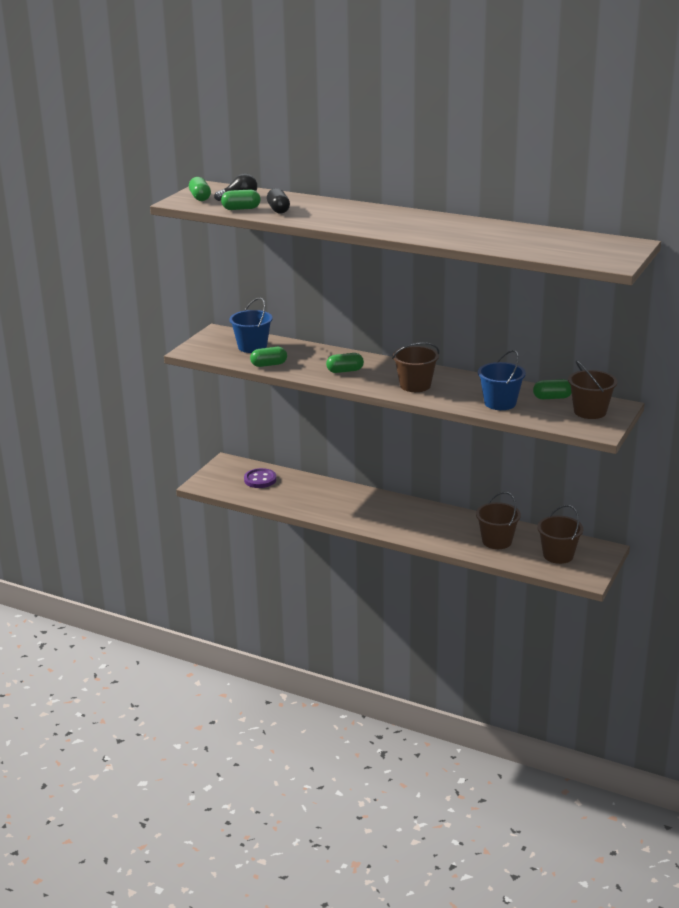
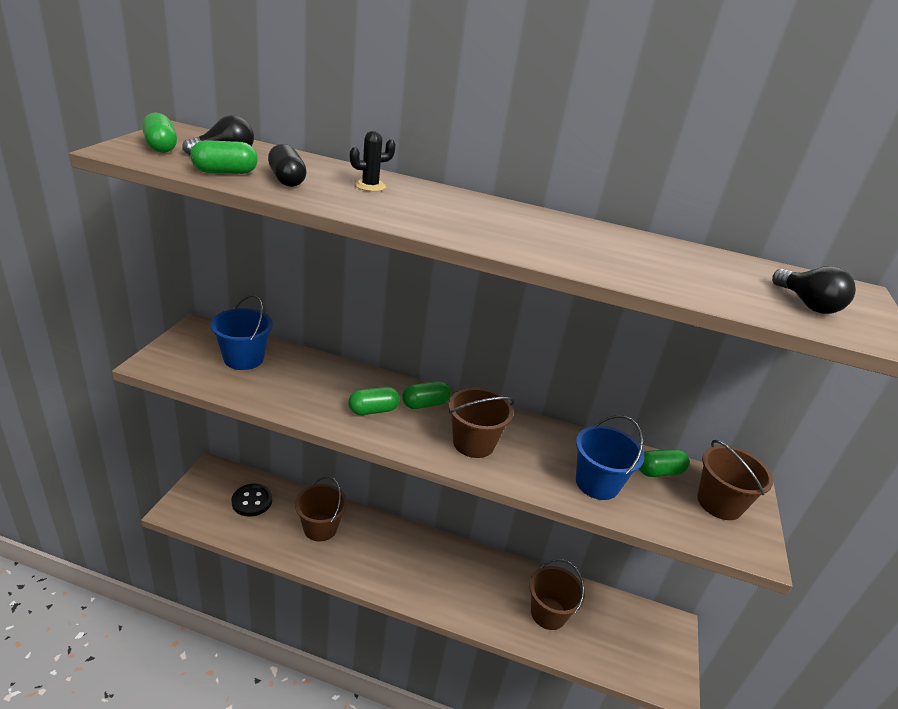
camera: 15 degrees left, 5 degrees up
(260, 480) = (252, 501): purple button -> black button
(269, 365) = (265, 394): green capsule -> green capsule (425, 404)
(330, 209) = (370, 186): none -> black cactus
(558, 555) = (625, 639): brown bucket -> brown bucket (320, 528)
(584, 251) = (807, 304): none -> black light bulb

